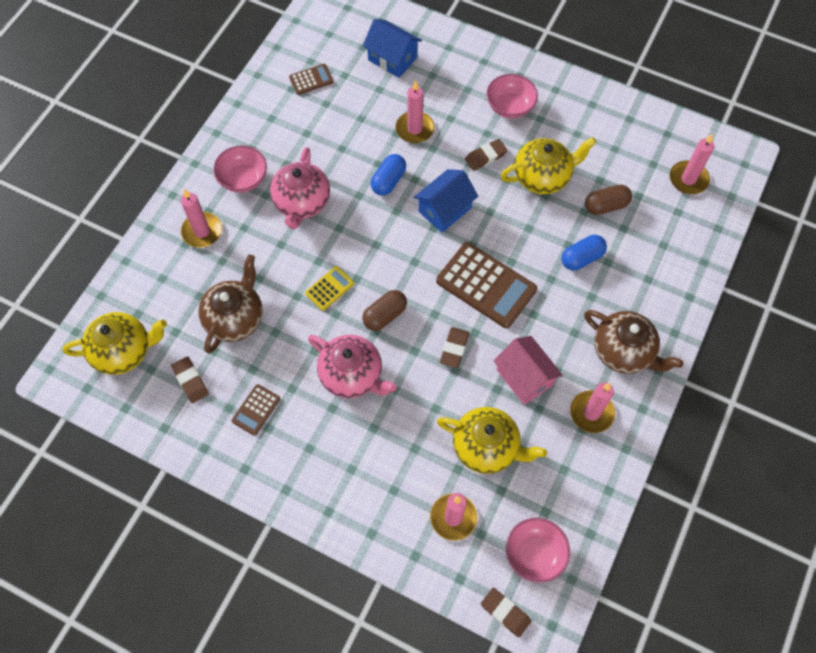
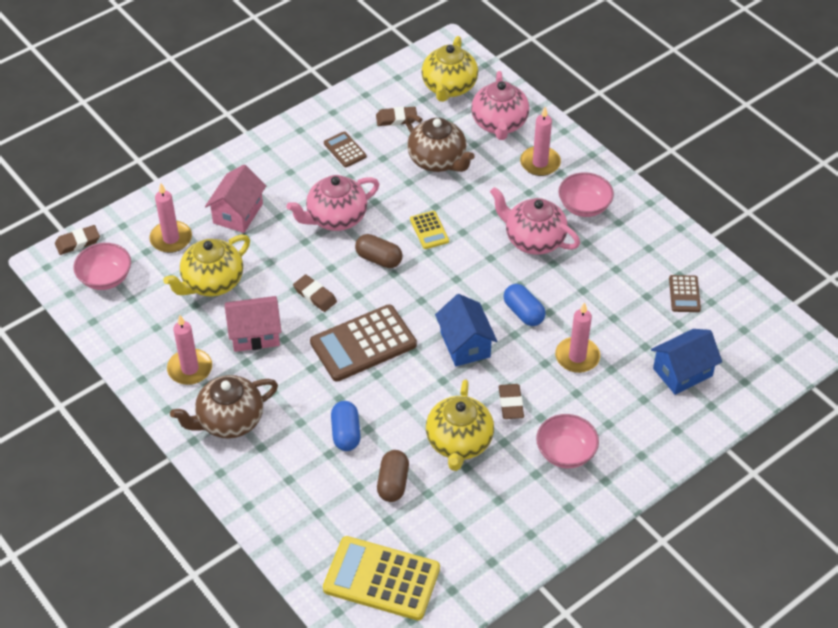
camera: 115 degrees right, 15 degrees down
(161, 284) = (499, 124): none -> pink teapot
(385, 315) = (379, 259): brown capsule -> brown capsule turned 45 degrees counterclockwise
(389, 470) = (238, 213): none -> pink house
(688, 179) = (381, 579): pink candle -> yellow calculator

